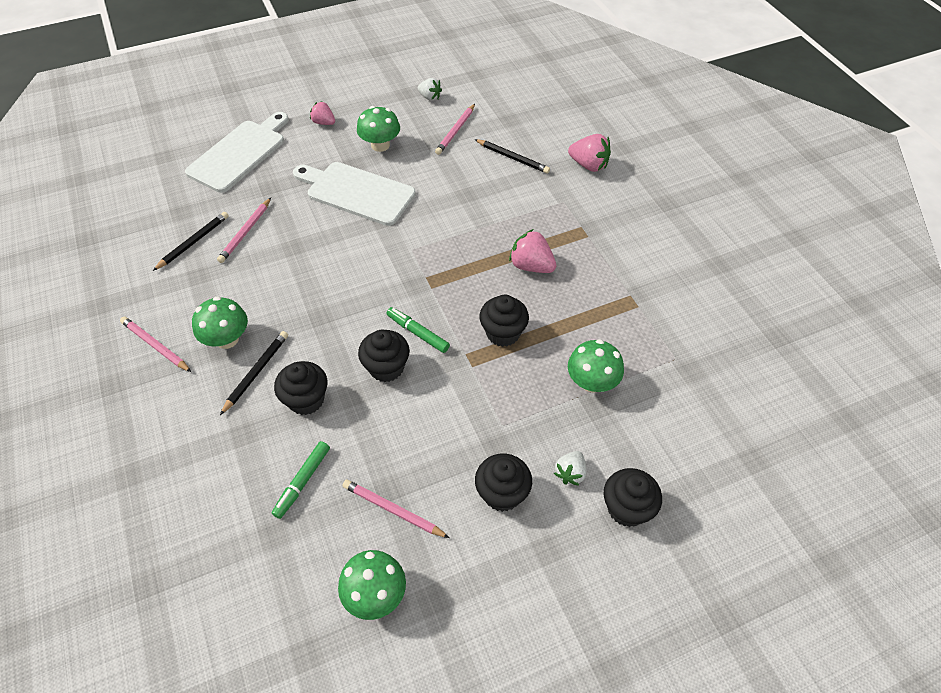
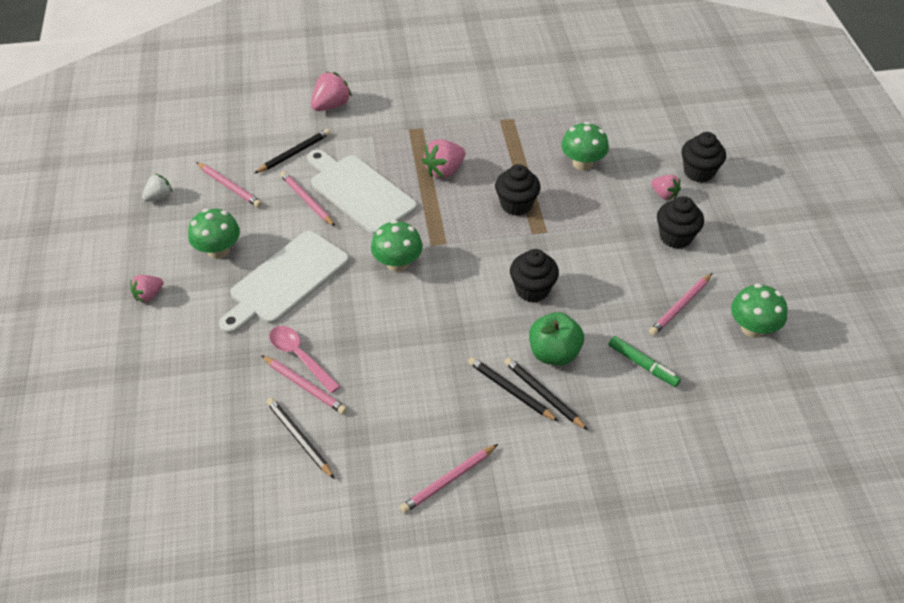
camera: 75 degrees left, 5 degrees down
(227, 339) = (459, 413): green mushroom -> green mushroom (397, 263)
(239, 153) = (160, 383): white cutting board -> white cutting board (359, 192)
(254, 399) = (543, 394): none -> black pencil
(275, 222) = (300, 357): none -> pink spoon
(306, 400) = (554, 353): black cupcake -> green apple
(418, 333) = (499, 261): green marker -> none
(455, 181) = (307, 200): none -> pink pencil
(570, 473) = (664, 195): white strawberry -> pink strawberry

